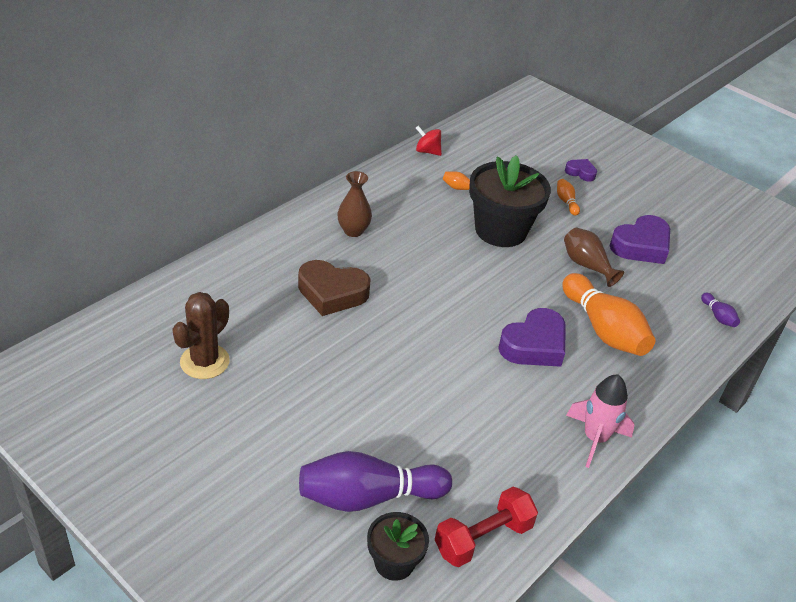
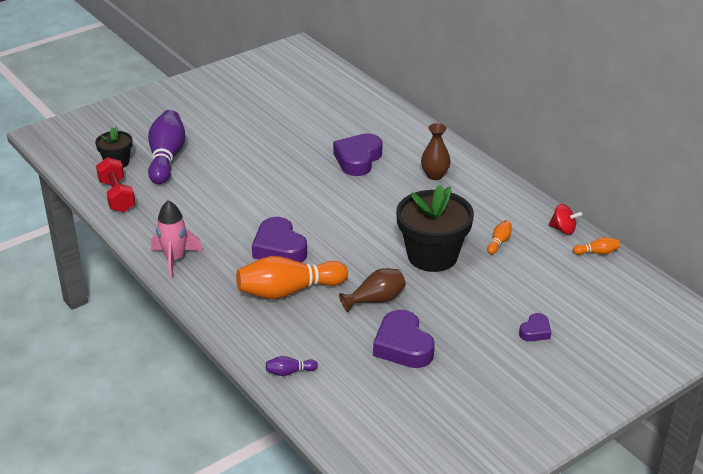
camera: 105 degrees right, 5 degrees down
(204, 361) = (298, 107): brown cactus -> none
(332, 293) = (358, 159): brown heart -> purple heart
(427, 151) = (563, 229): red spinning top -> red spinning top turned 75 degrees clockwise
(566, 202) = (479, 308): orange bowling pin -> orange bowling pin (597, 252)

